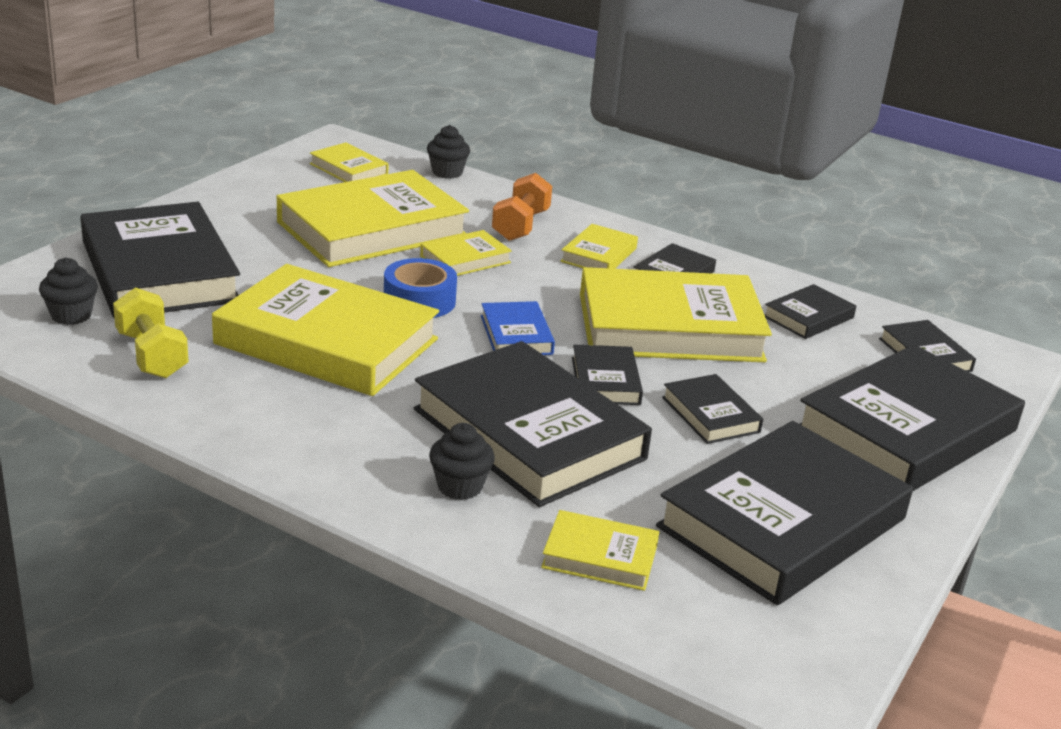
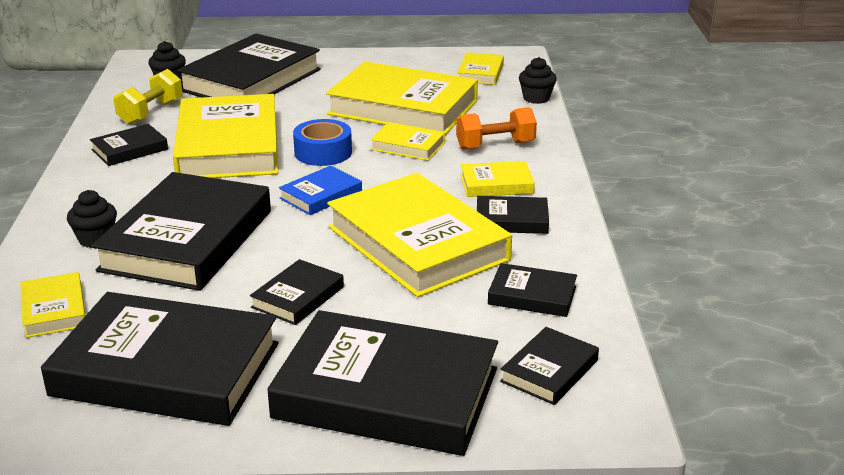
camera: 60 degrees right, 0 degrees up
(605, 381) = (296, 244): black book -> black book (129, 149)

